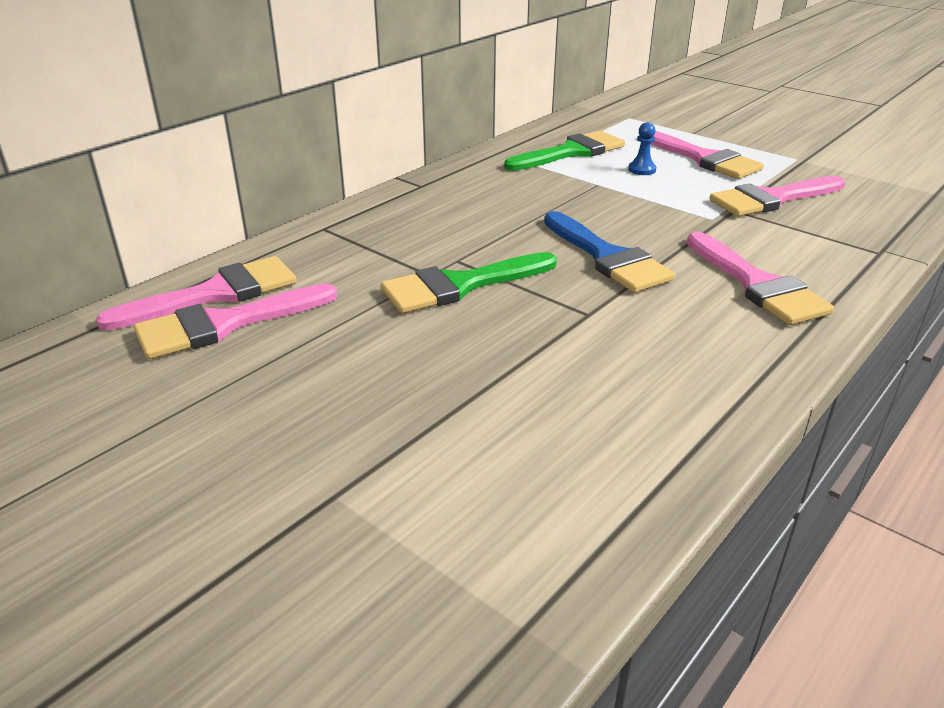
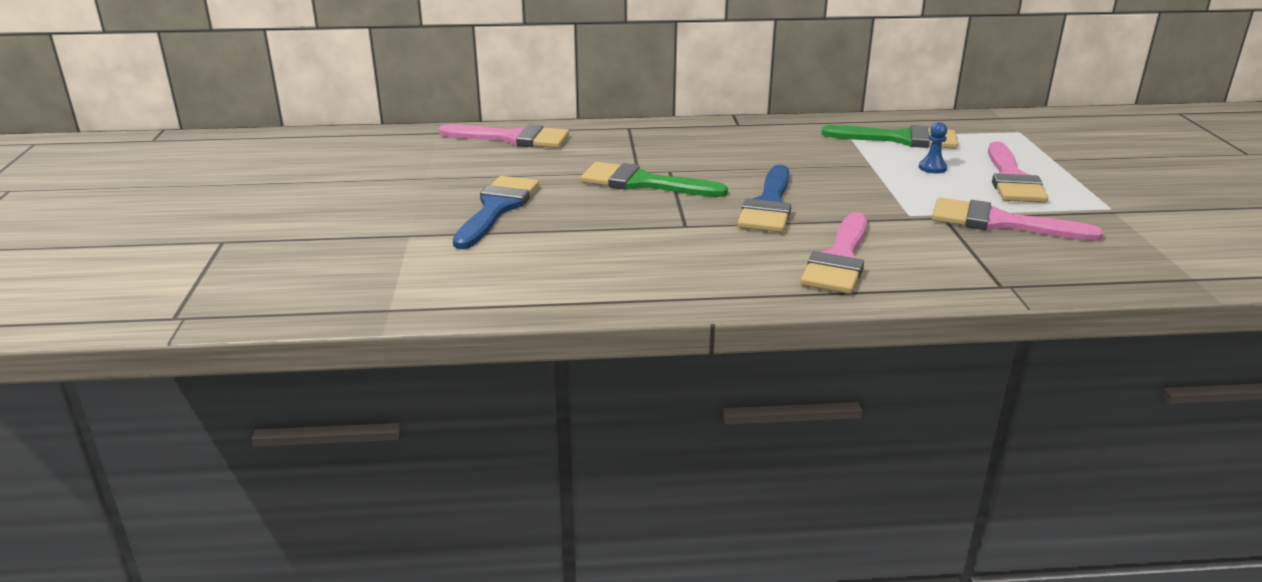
camera: 45 degrees right, 5 degrees down
(225, 324) = (492, 153): pink brush -> none
(372, 395) = (497, 208): none -> blue brush

